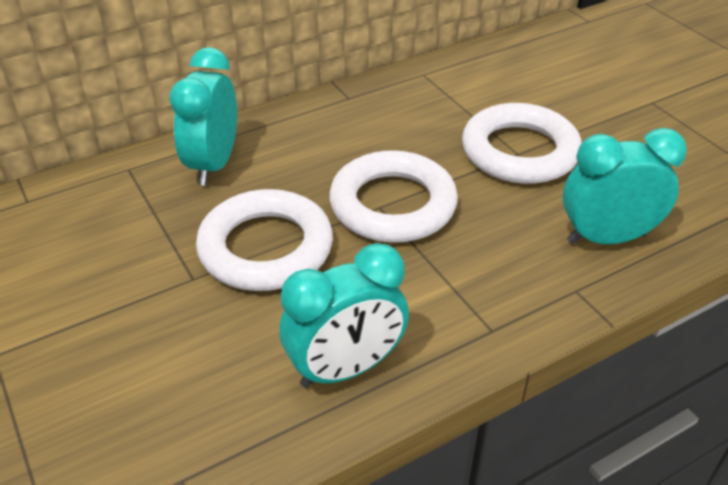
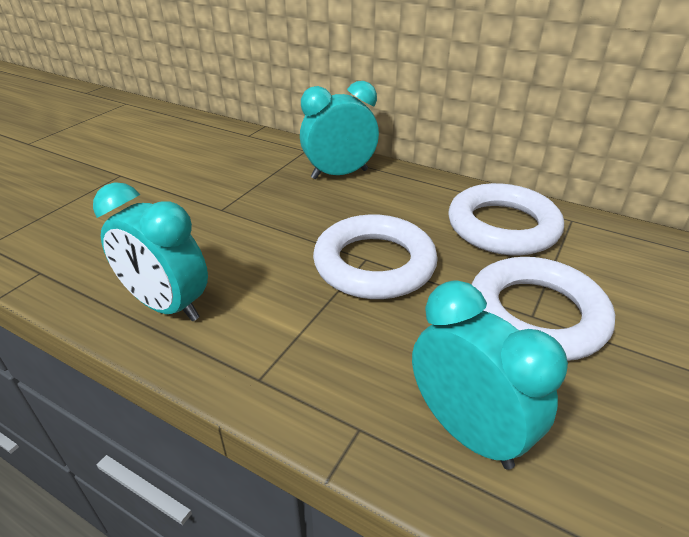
camera: 60 degrees right, 5 degrees down
(266, 248) = (272, 224): white ring -> white ring (502, 227)

